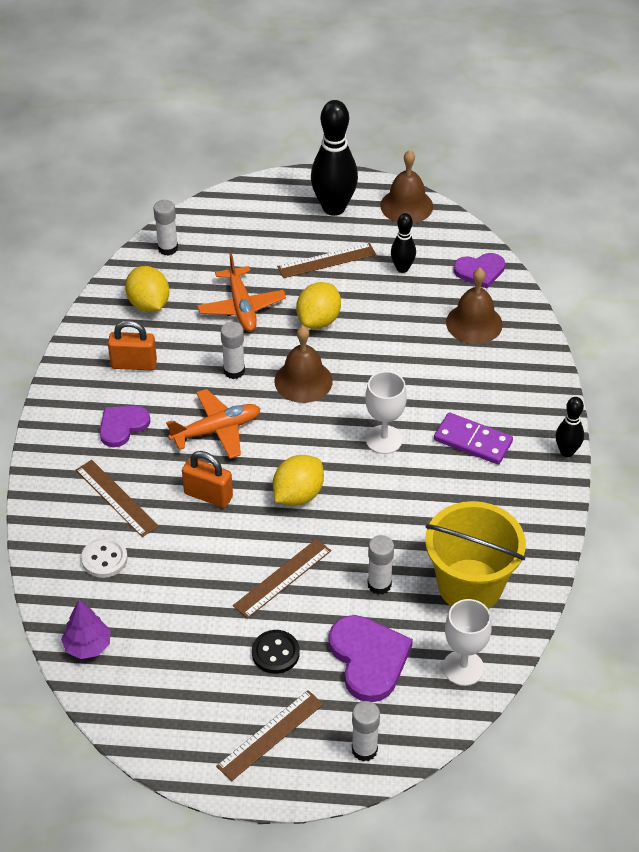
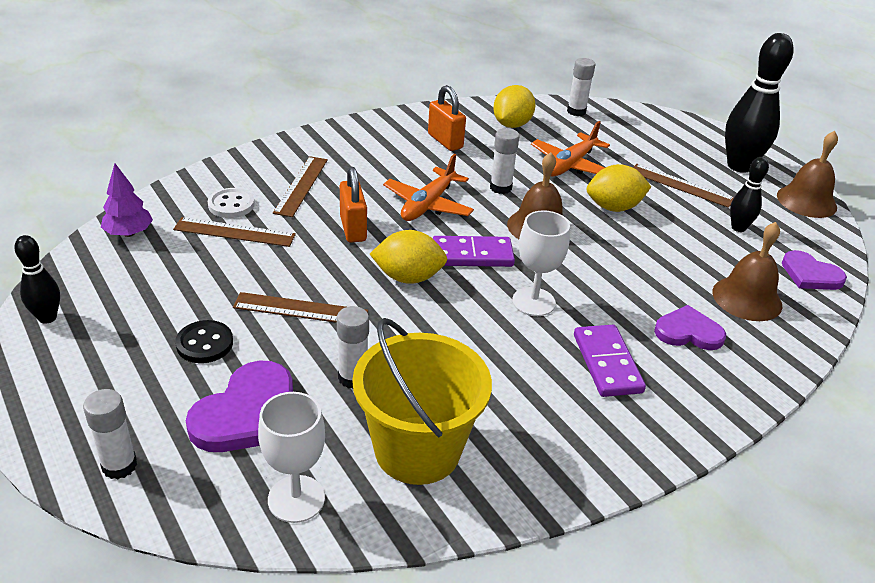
camera: 50 degrees right, 10 degrees down
(122, 426) = (377, 160): purple heart -> purple heart (688, 332)
(216, 430) = (428, 204): orange plane -> orange plane turned 90 degrees clockwise
(270, 735) = (96, 384): brown ruler -> brown ruler (234, 232)
(303, 441) = (472, 255): none -> purple domino
(567, 451) = (686, 446): black bowling pin -> black bowling pin (47, 317)

